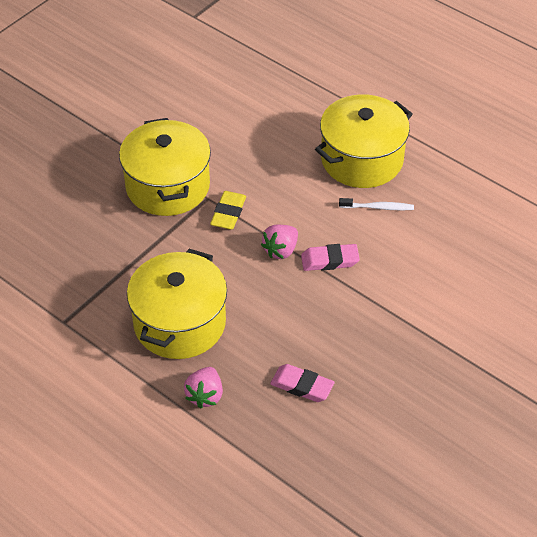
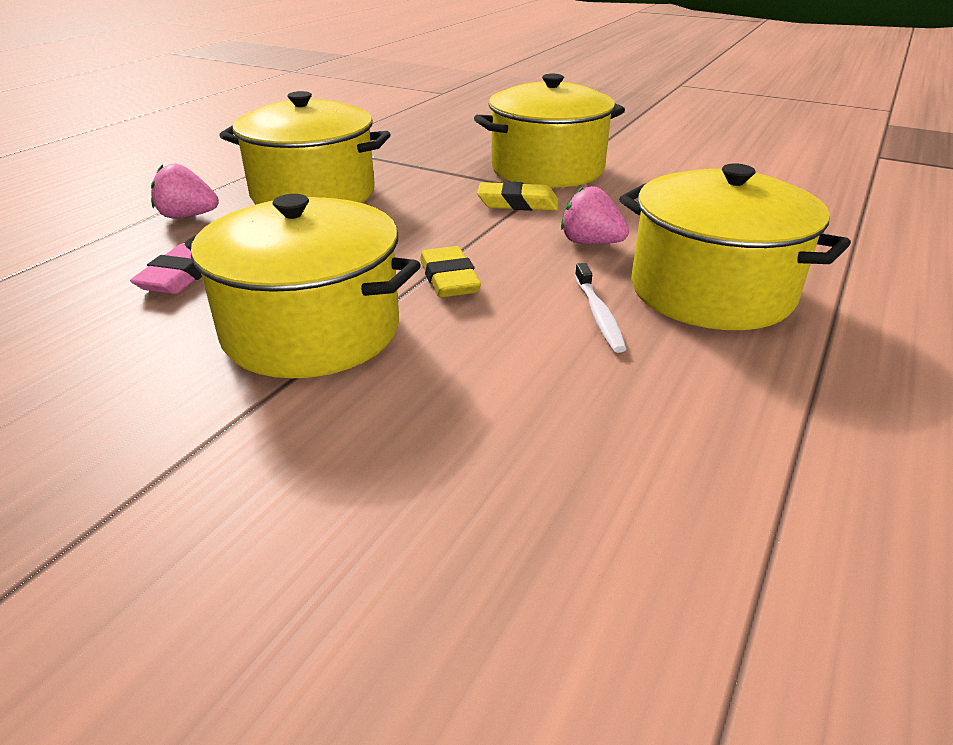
camera: 80 degrees right, 15 degrees down
(281, 250) = (459, 241): pink strawberry -> pink strawberry (590, 243)
(330, 260) = (449, 279): pink eraser -> yellow eraser
(376, 321) = (311, 330): none -> yellow pot

